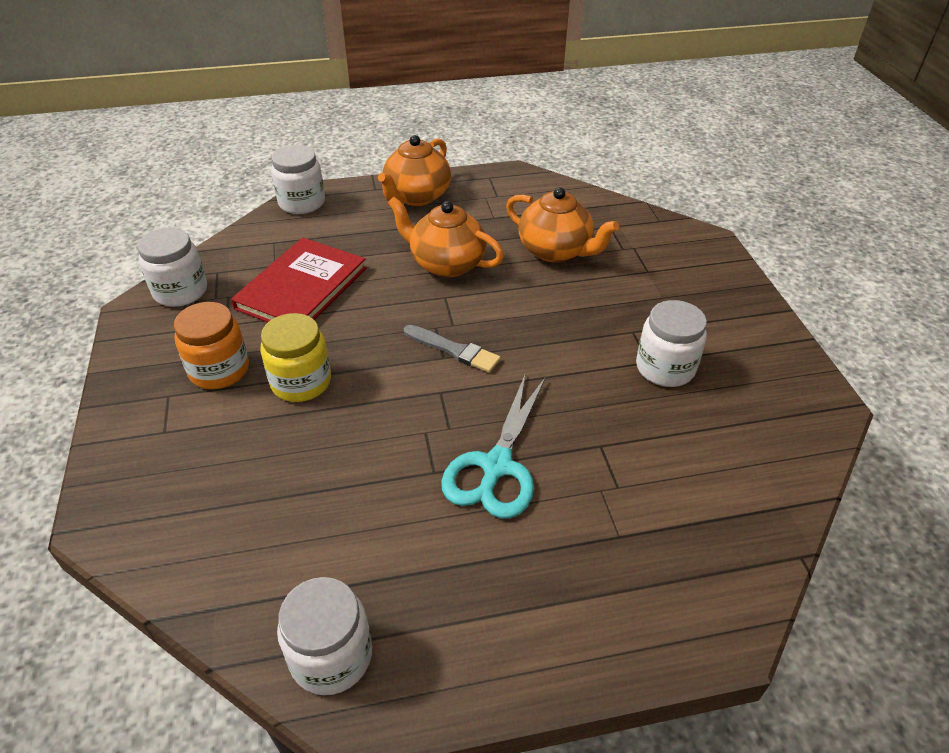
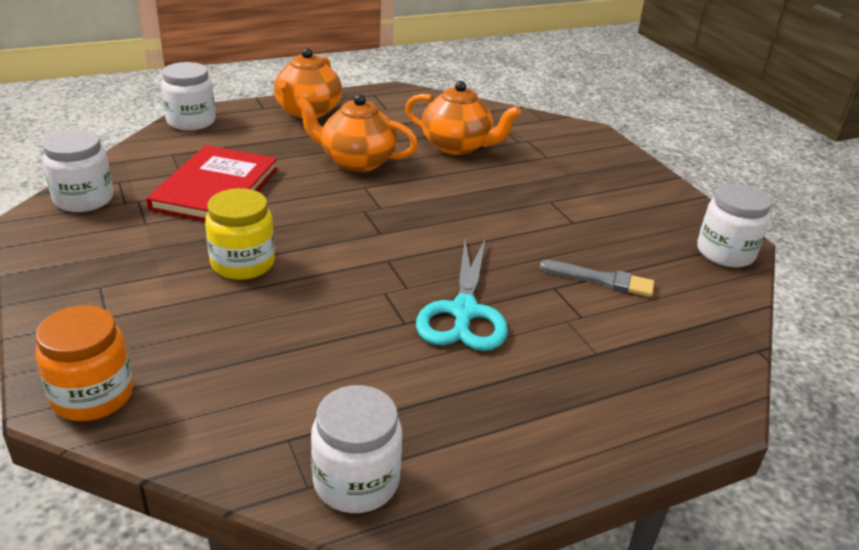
camera: 15 degrees left, 10 degrees down
(219, 370) = (150, 261): orange jar -> orange jar (92, 396)
(454, 350) = (389, 227): grey brush -> grey brush (601, 280)
(665, 368) = (589, 226): white jar -> white jar (725, 253)

